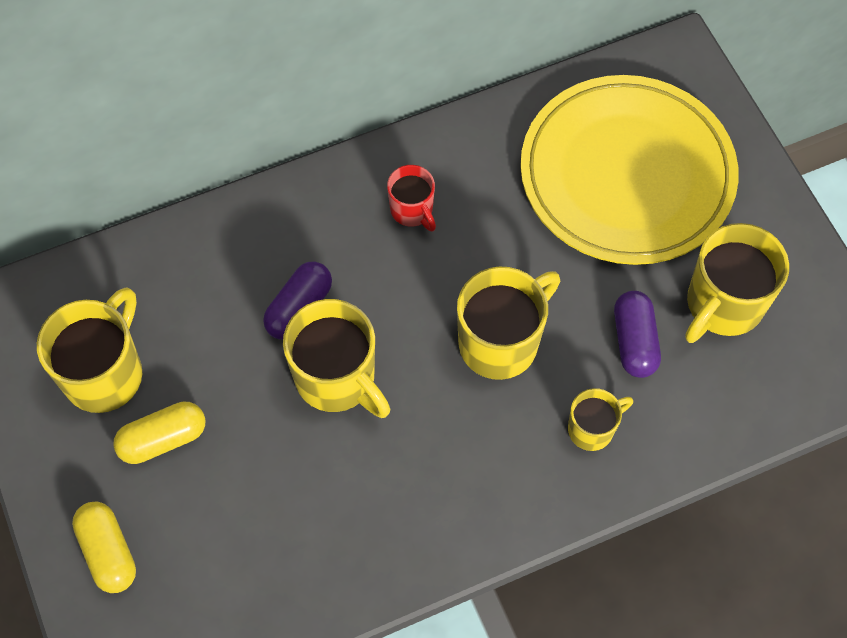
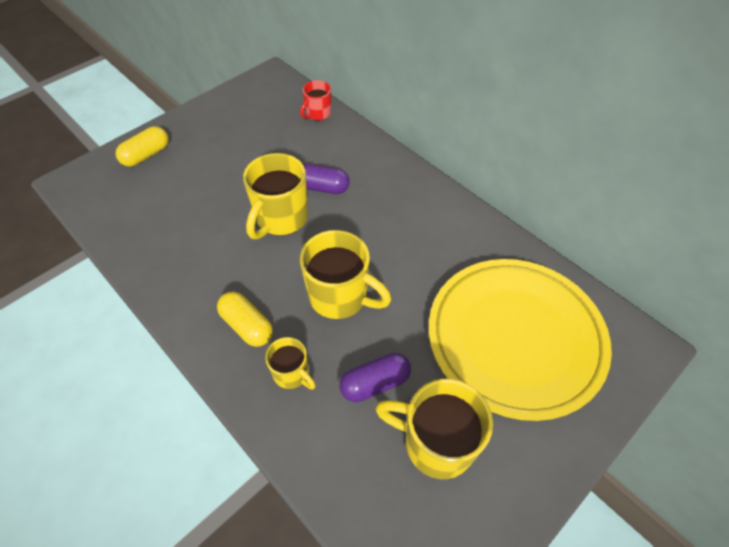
camera: 70 degrees right, 10 degrees down
(105, 373) = (250, 123): yellow mug -> none
(163, 439) = (218, 156): yellow capsule -> yellow capsule (247, 326)
(412, 210) = (415, 220): red mug -> red mug (318, 113)

